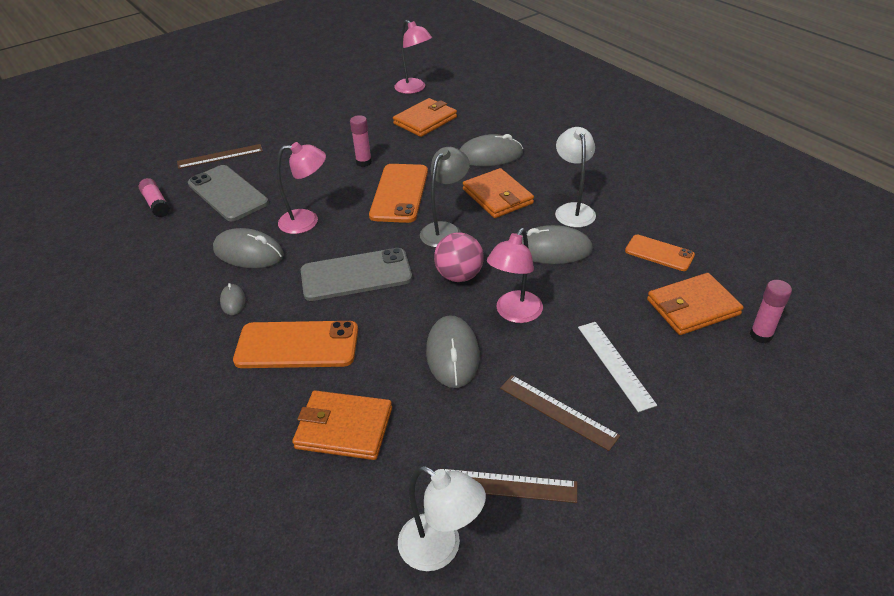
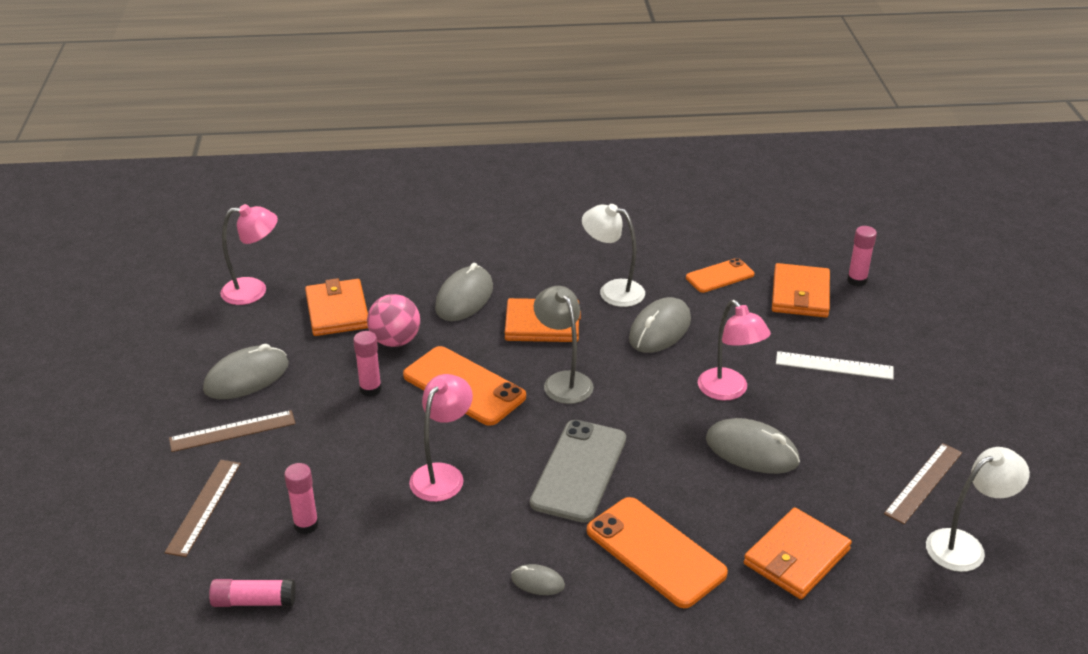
camera: 60 degrees left, 5 degrees down
(227, 193) = (306, 525): grey phone -> pink glue stick
(248, 253) = (456, 542): grey mouse -> grey mouse (246, 377)
(297, 345) = (655, 552): orange phone -> orange phone turned 75 degrees counterclockwise
(459, 276) = (645, 401): pink ball -> pink ball (395, 341)
(557, 411) = (864, 420): brown ruler -> brown ruler (232, 431)

